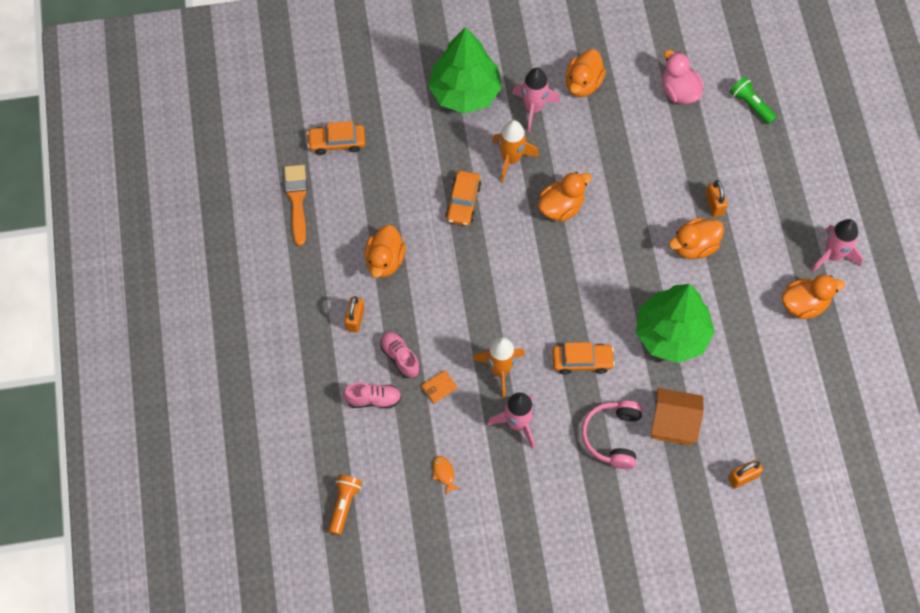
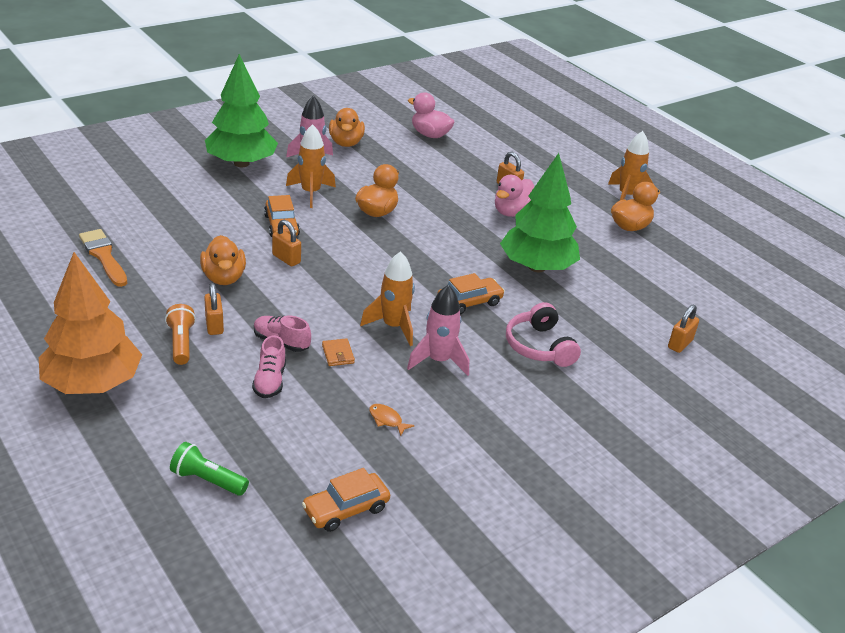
camera: 30 degrees left, 30 degrees down
(243, 356) = (93, 384): none -> orange tree
(337, 142) = (129, 212): orange car -> orange car (346, 509)
(344, 505) = (286, 480): orange flashlight -> orange flashlight (181, 343)
(373, 399) = (270, 381): pink shoe -> pink shoe turned 120 degrees clockwise
(439, 387) = (338, 354): orange wallet -> orange wallet turned 45 degrees counterclockwise
(448, 251) = (286, 259): none -> orange padlock
(673, 423) = (587, 323): orange house -> none
(694, 246) = (512, 212): orange duck -> pink duck
(751, 105) = (492, 132): green flashlight -> green flashlight (208, 480)
(833, 255) = (626, 196): pink rocket -> orange rocket

